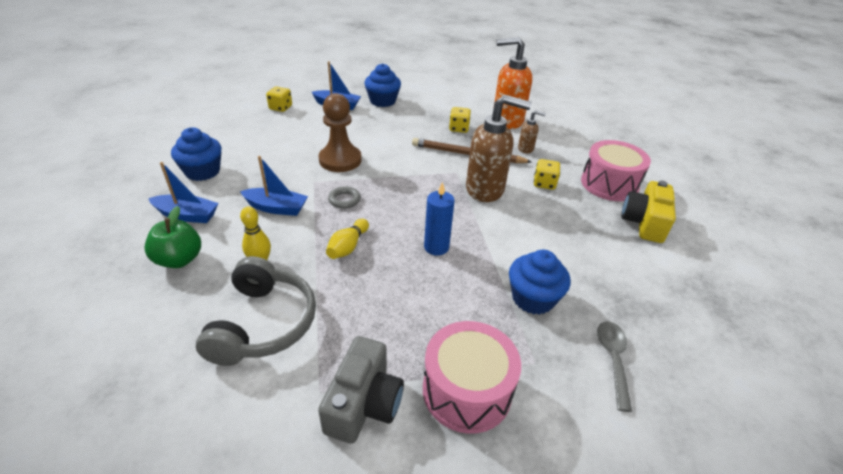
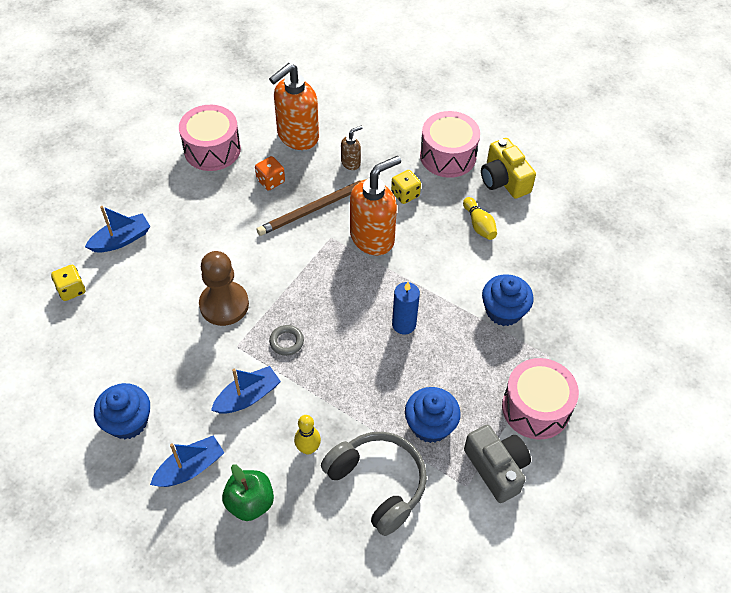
camera: 45 degrees left, 15 degrees up
(348, 247) = (348, 379): yellow bowling pin -> yellow bowling pin (479, 225)
(382, 101) = (156, 198): blue cupcake -> blue cupcake (430, 425)
(445, 100) = (212, 149): none -> pink drum
(459, 128) = (270, 181): yellow dice -> orange dice
(485, 189) = (373, 238): brown soap dispenser -> orange soap dispenser
(613, 360) = (583, 315): grey spoon -> none

